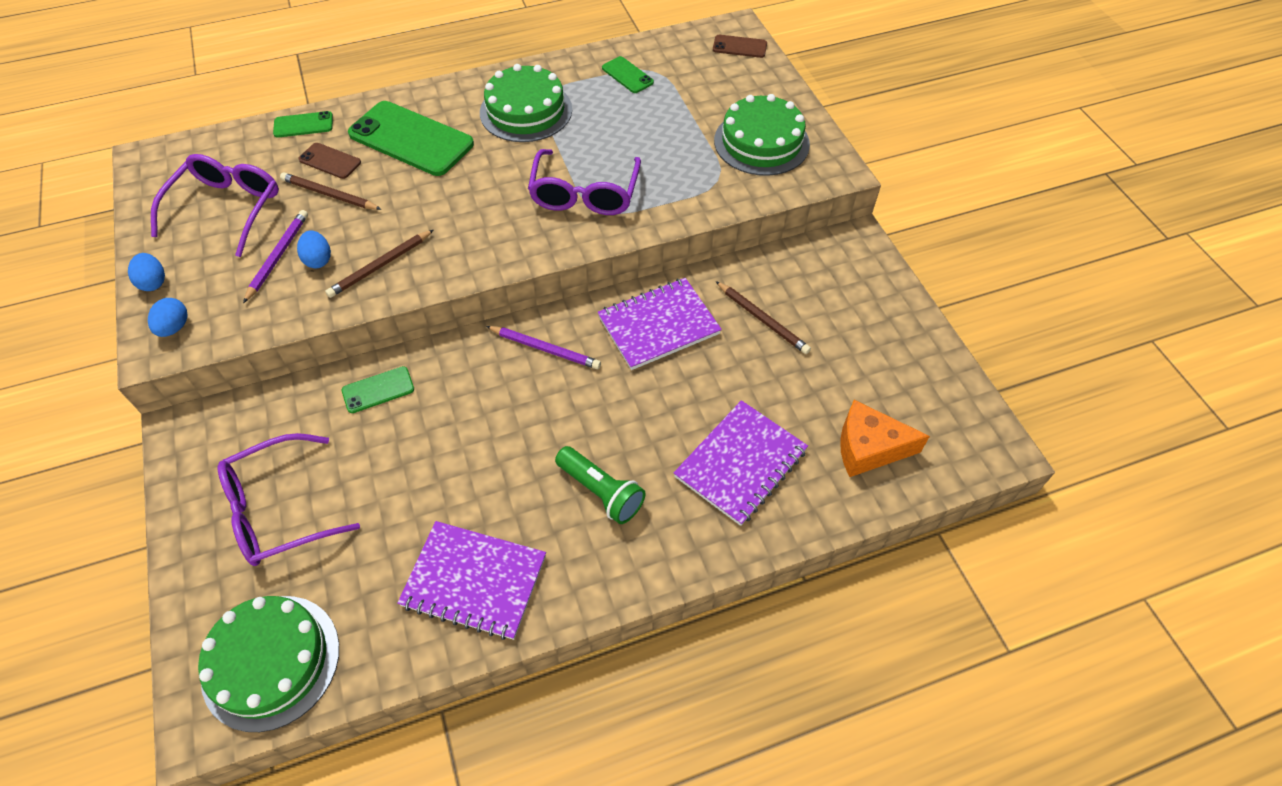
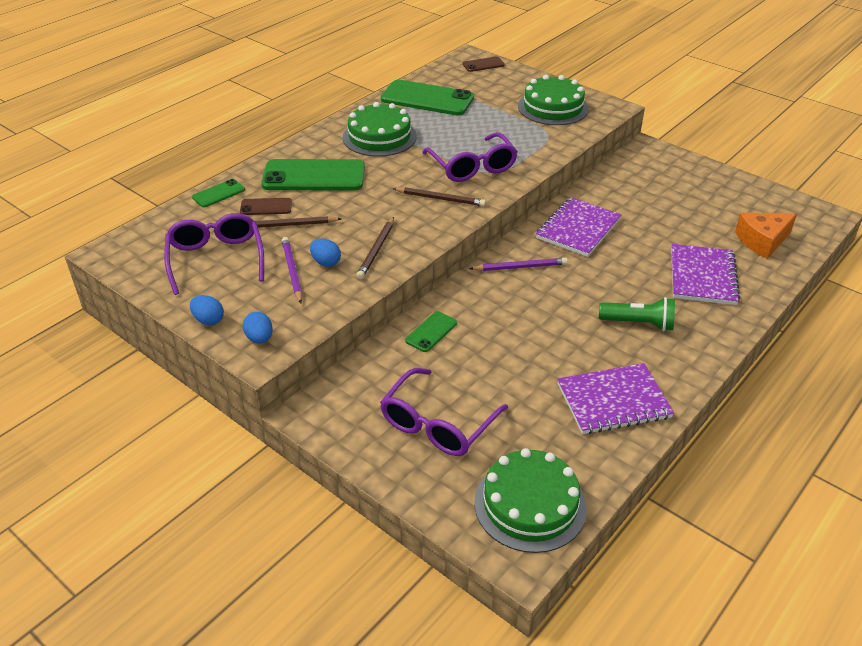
camera: 30 degrees left, 15 degrees down
(627, 75) = (427, 99): green phone -> green phone, size x2.08
(762, 319) = (636, 203): brown pencil -> brown pencil (440, 199)

